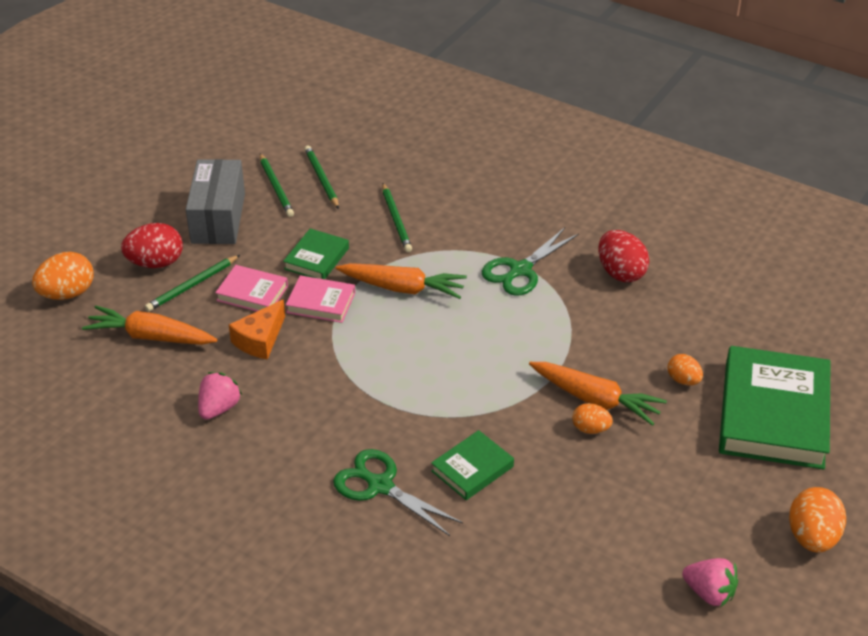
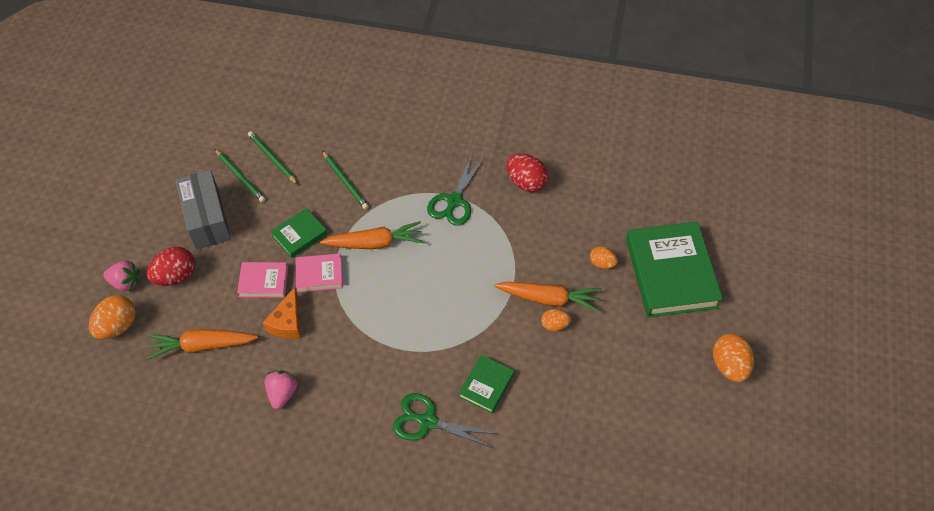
camera: 20 degrees left, 15 degrees up
(192, 285) = (214, 288): green pencil -> none
(316, 258) = (299, 235): green book -> green book turned 45 degrees clockwise
(709, 593) = (679, 433): pink strawberry -> pink strawberry (125, 282)

